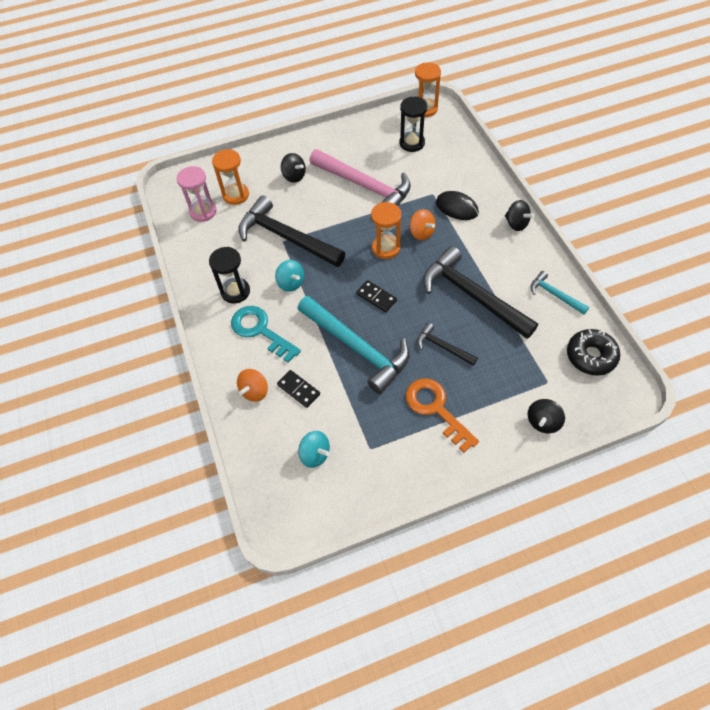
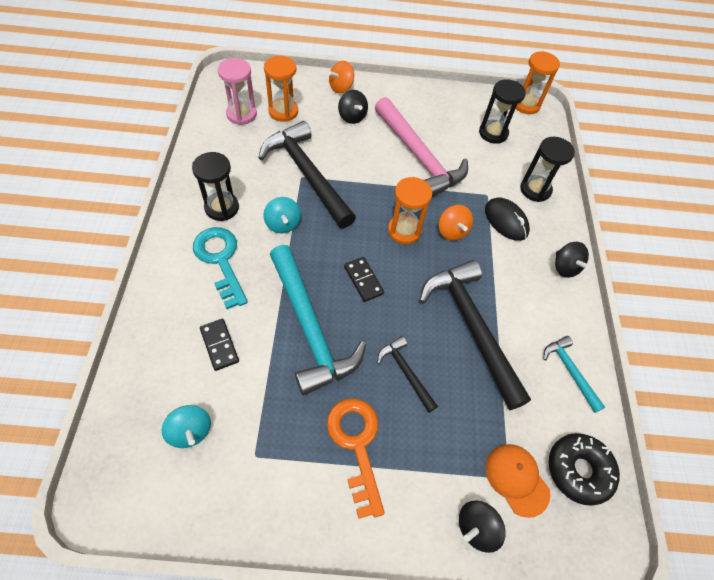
camera: 15 degrees right, 0 degrees up
(255, 391) = (173, 324): orange spinning top -> orange spinning top (341, 87)
(466, 174) = (535, 189): none -> black hourglass
(553, 380) = (516, 479): none -> orange cap

